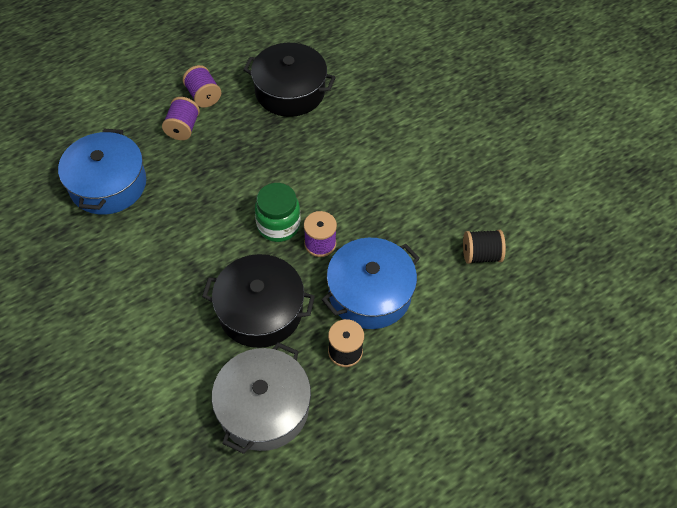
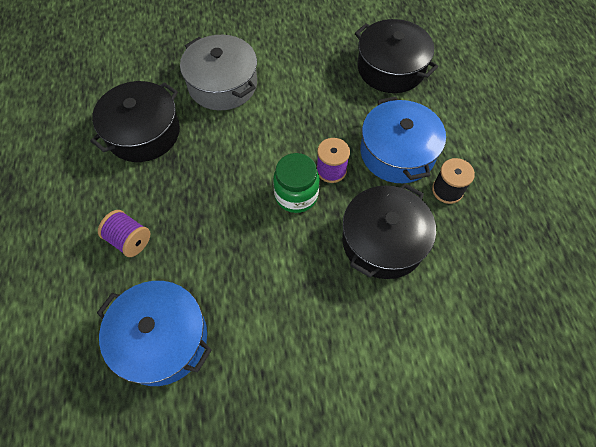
camera: 65 degrees left, 5 degrees up
(203, 96) = (99, 208): purple spool -> none
(263, 407) = (483, 271): grey pot -> grey pot (222, 84)
(481, 255) = (391, 68): black spool -> black pot

